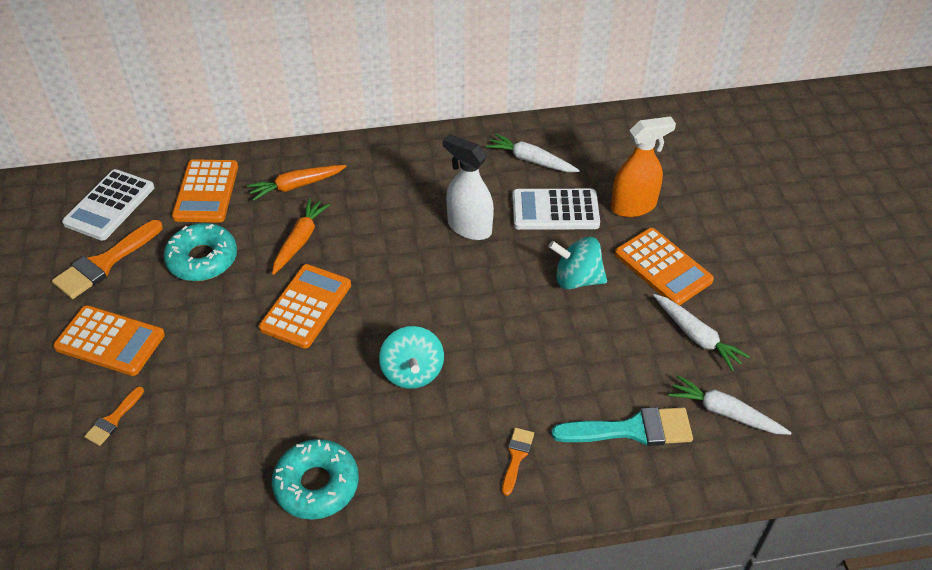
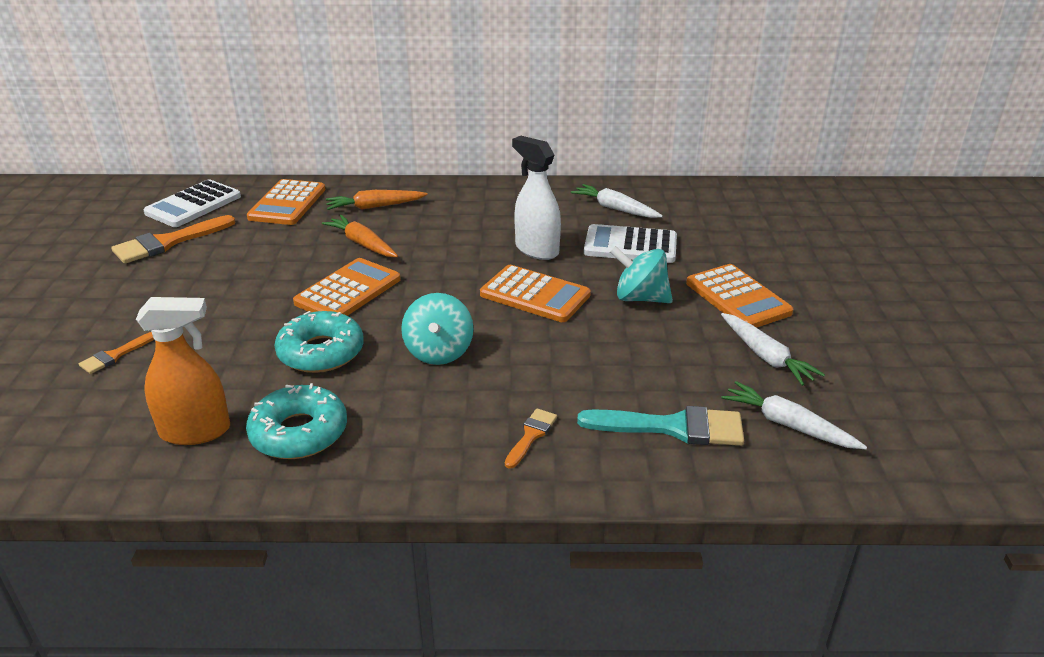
camera: 10 degrees right, 15 degrees down
(110, 341) = (143, 297): orange calculator -> orange calculator (535, 295)
(202, 259) = (262, 248): turquoise donut -> turquoise donut (321, 352)
(300, 240) = (362, 244): orange carrot -> orange carrot turned 75 degrees counterclockwise
(633, 206) = (715, 250): orange spray bottle -> orange spray bottle (196, 431)

